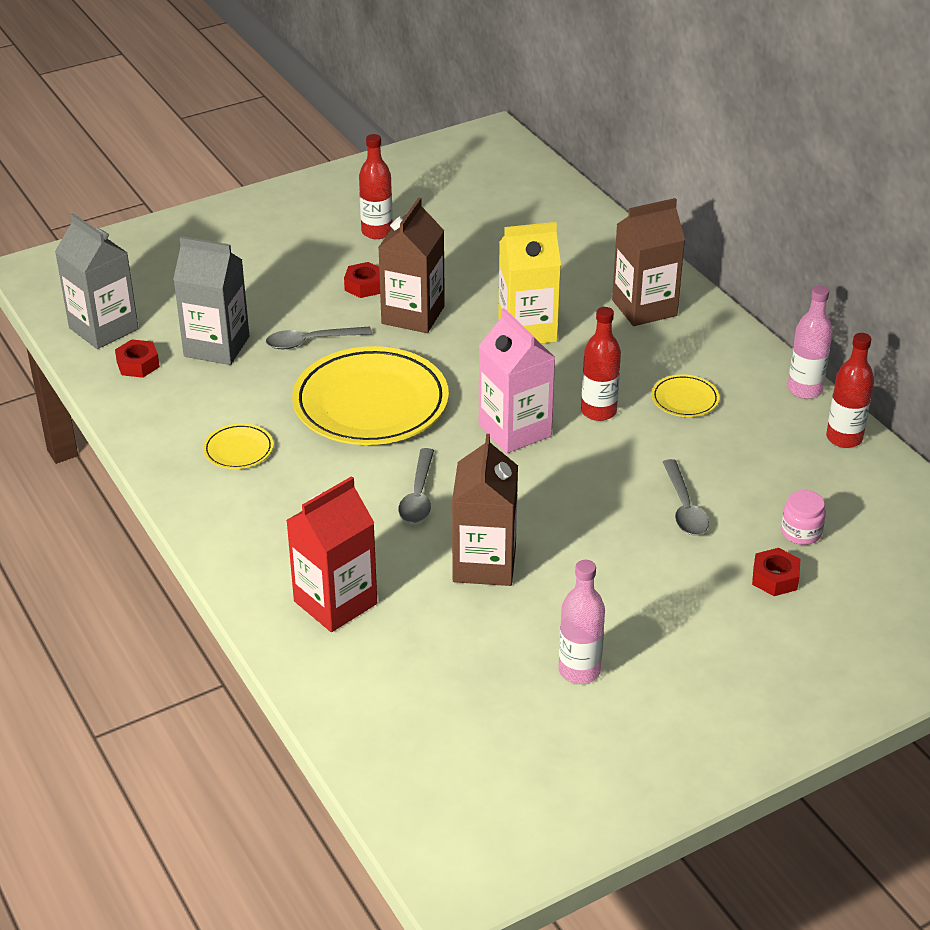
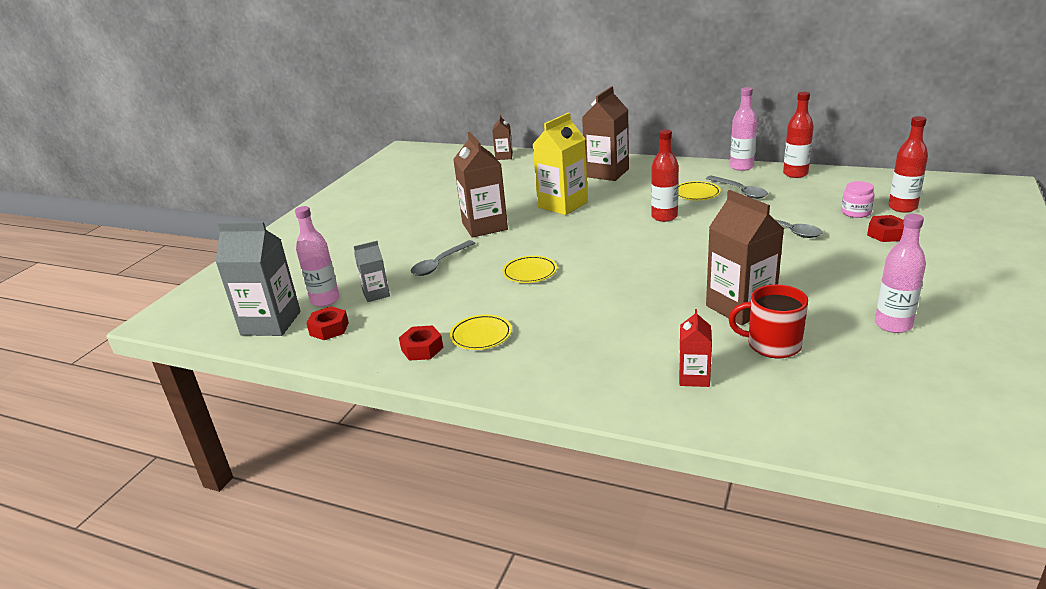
camera: 35 degrees left, 10 degrees down
(170, 327) = (325, 300): none -> pink bottle
(216, 346) = (376, 294): grey carton -> grey carton, size x0.53
(335, 602) = (694, 377): red carton -> red carton, size x0.53
(364, 286) = (432, 227): red nut -> red nut (422, 349)
(371, 403) = (530, 272): yellow plate -> yellow plate, size x0.44
(377, 232) = (400, 205): red bottle -> red bottle (902, 207)
(418, 495) = (639, 297): grey spoon -> grey spoon (739, 191)
(445, 617) = (772, 345): none -> red mug
(515, 430) = (636, 244): pink carton -> none
(577, 212) = (504, 156): none -> brown carton

